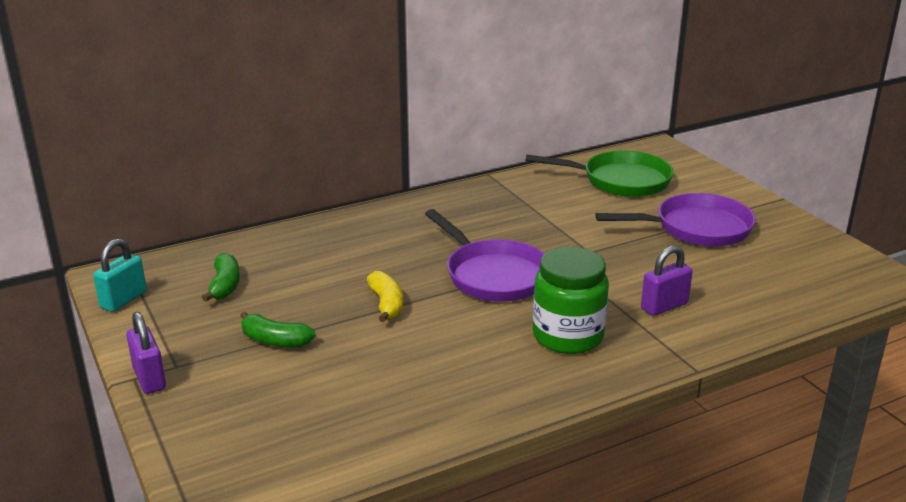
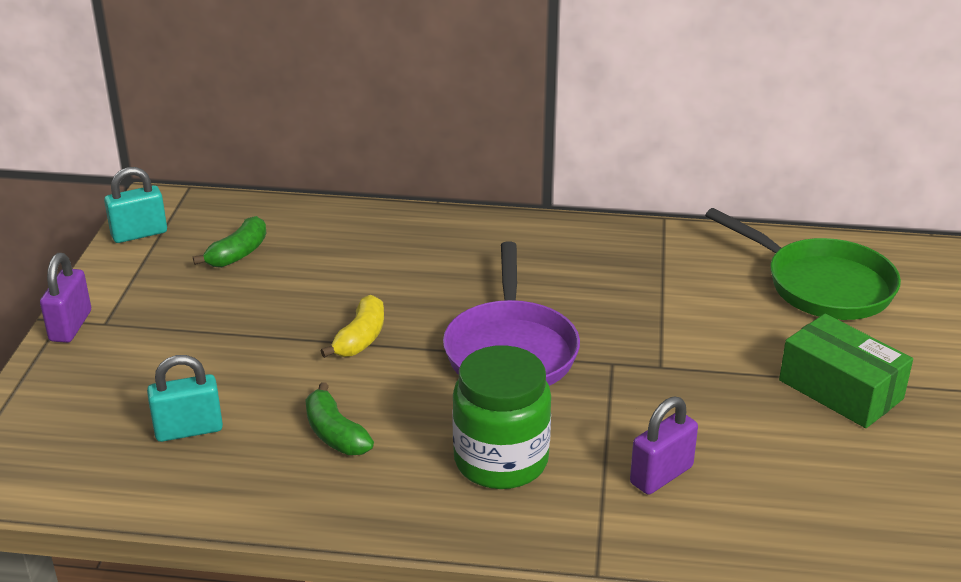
camera: 35 degrees right, 5 degrees up
(275, 341) = (213, 334): green banana -> green banana (335, 434)
(339, 405) = (189, 430): none -> turquoise padlock
(664, 306) = (661, 475): purple padlock -> purple padlock turned 45 degrees counterclockwise
(696, 228) = (840, 390): purple pan -> green box

